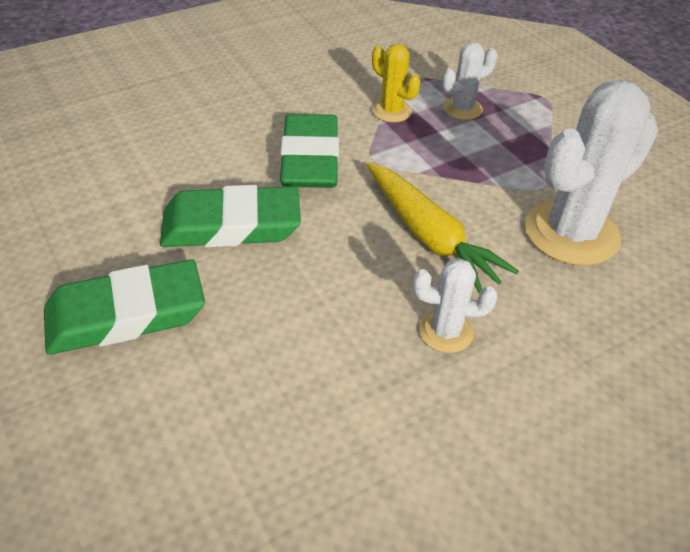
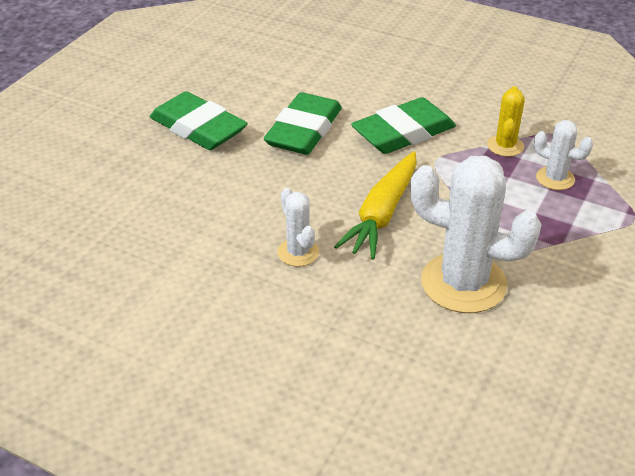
camera: 60 degrees right, 5 degrees down
(231, 225) = (304, 130): green eraser -> green eraser turned 60 degrees clockwise

